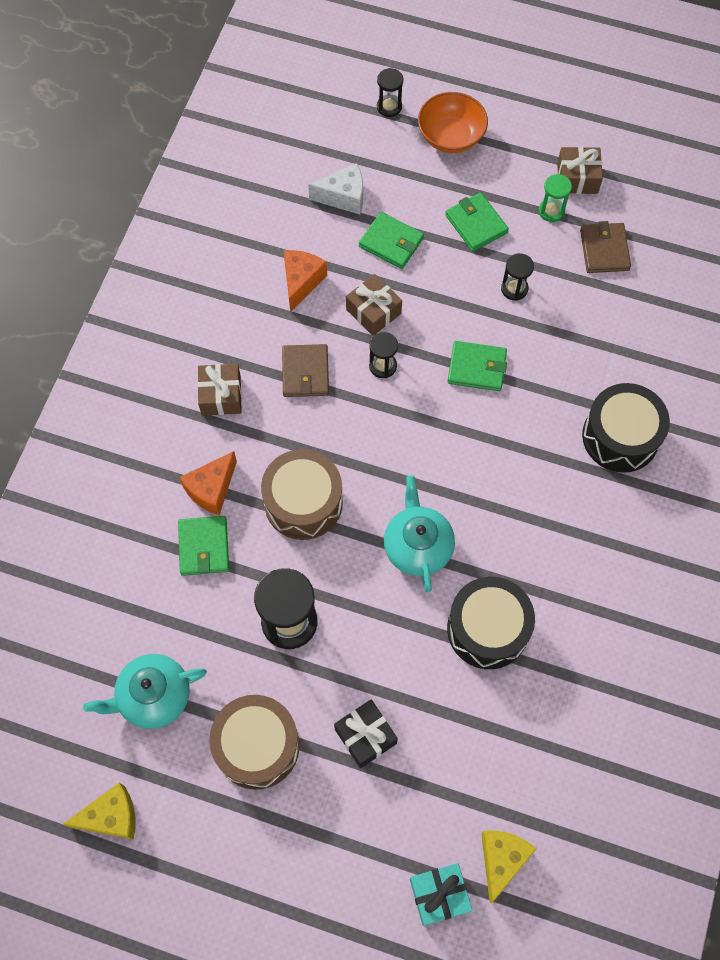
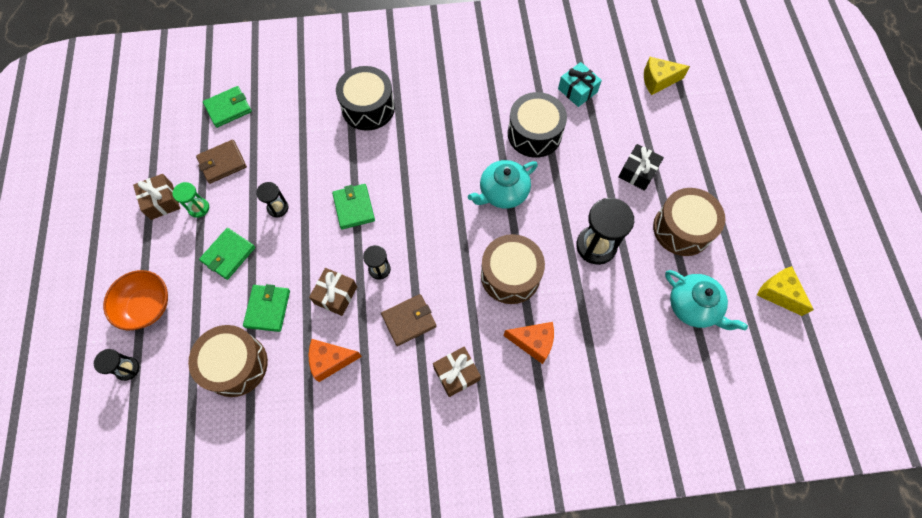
camera: 115 degrees left, 0 degrees up
(204, 547) = (577, 326): green wallet -> green wallet (228, 108)
(343, 197) = (235, 365): white cheese -> brown drum
(439, 895) = (696, 102): turquoise gift -> turquoise gift (577, 90)

